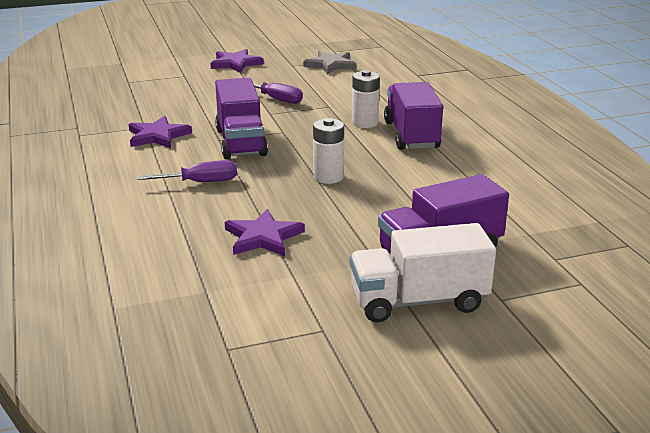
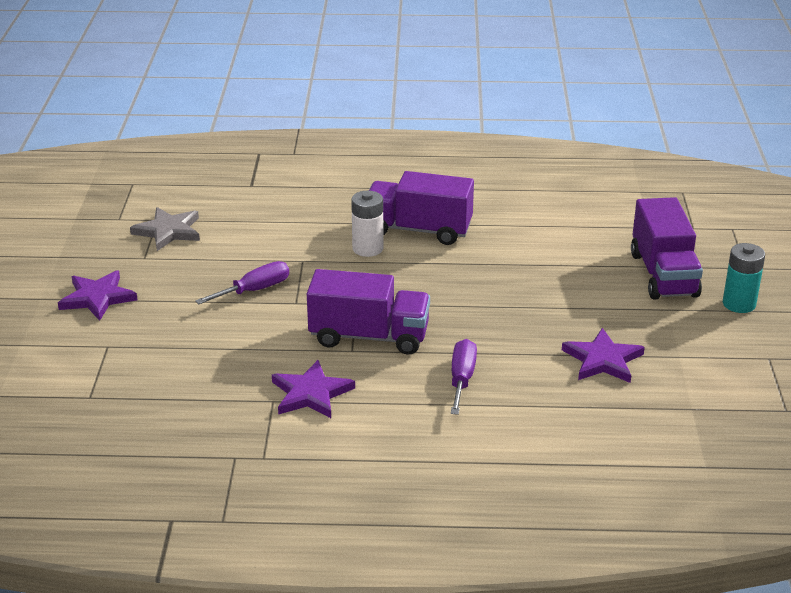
camera: 70 degrees left, 5 degrees up
(328, 177) = (491, 298): white battery -> none
(418, 301) = (739, 304): white truck -> turquoise battery

